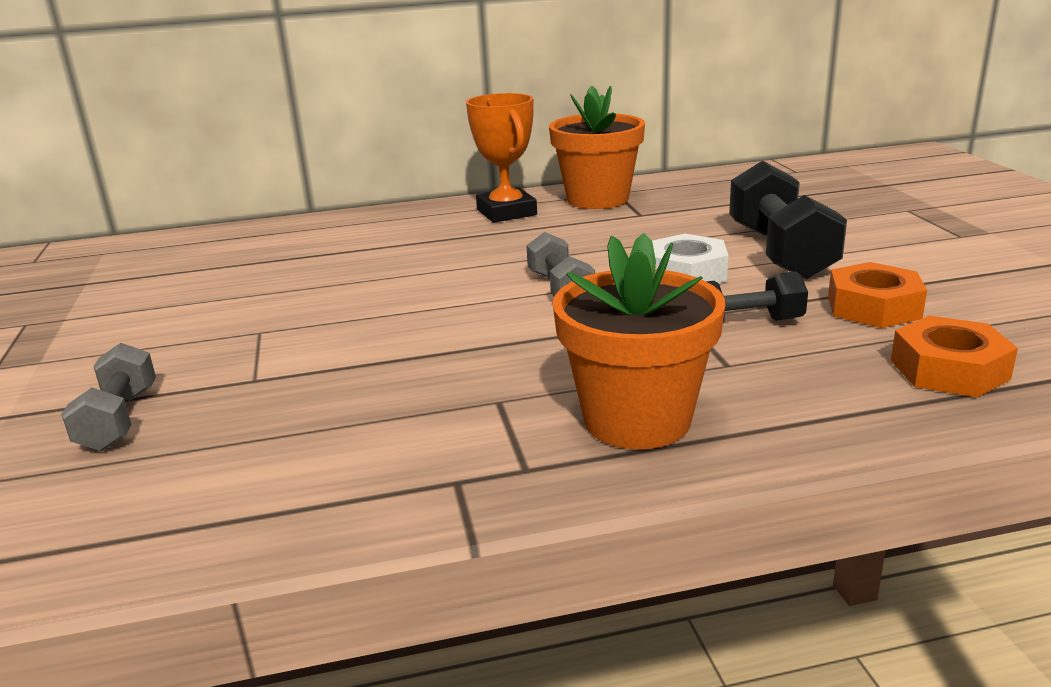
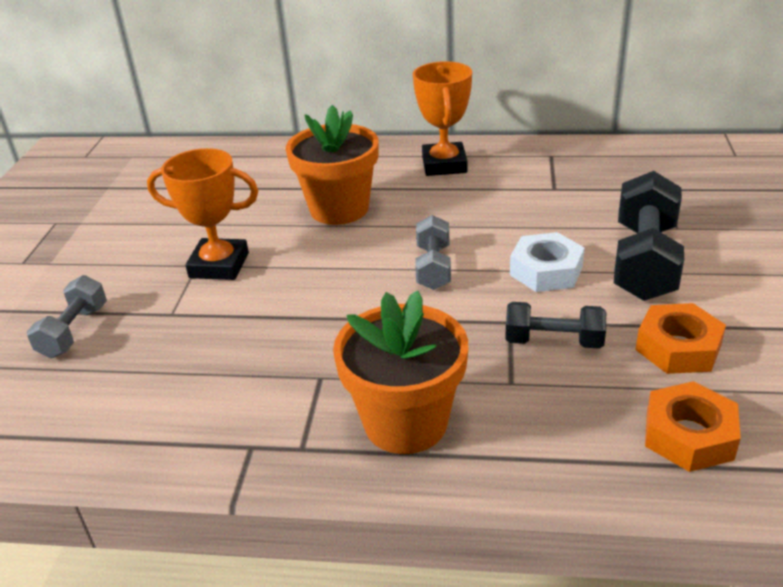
camera: 20 degrees right, 10 degrees up
(290, 327) = (219, 265): none -> orange trophy
(597, 199) = (529, 162): orange flower pot -> orange flower pot (339, 209)

